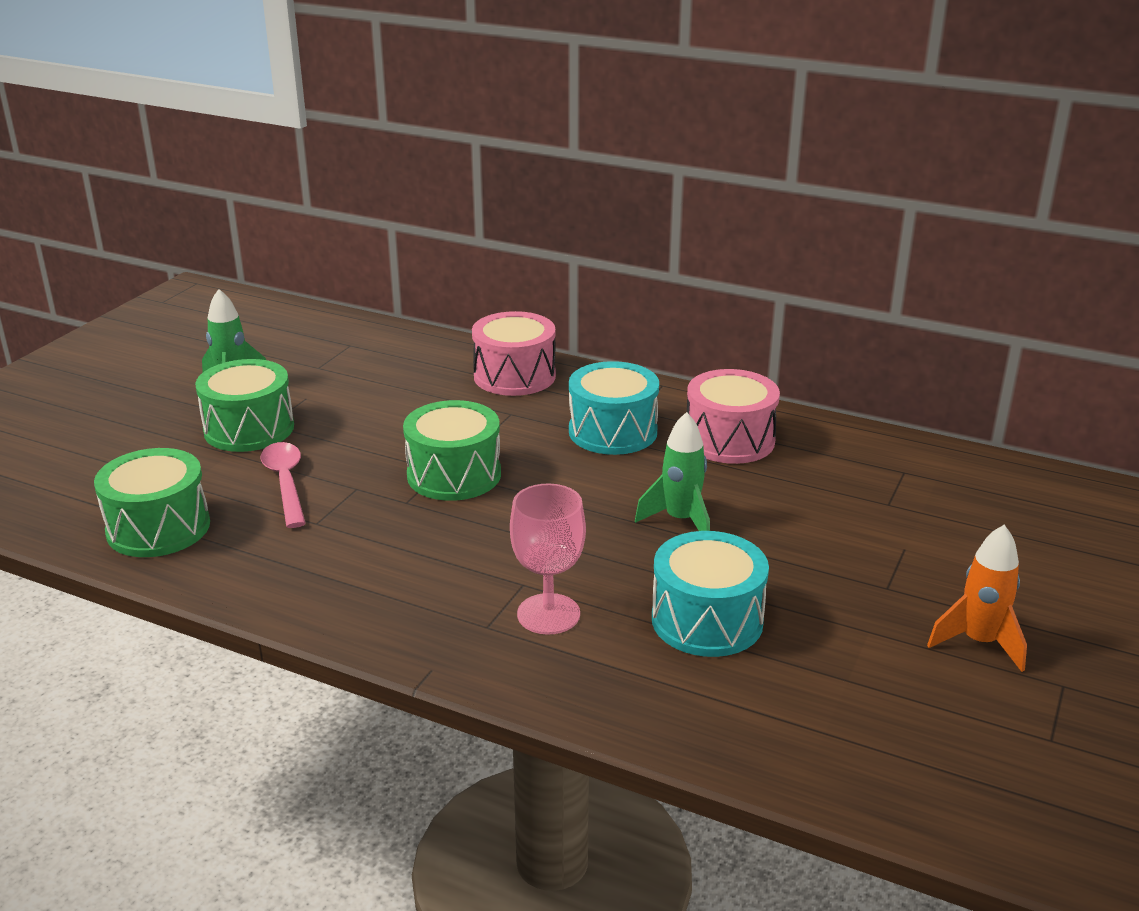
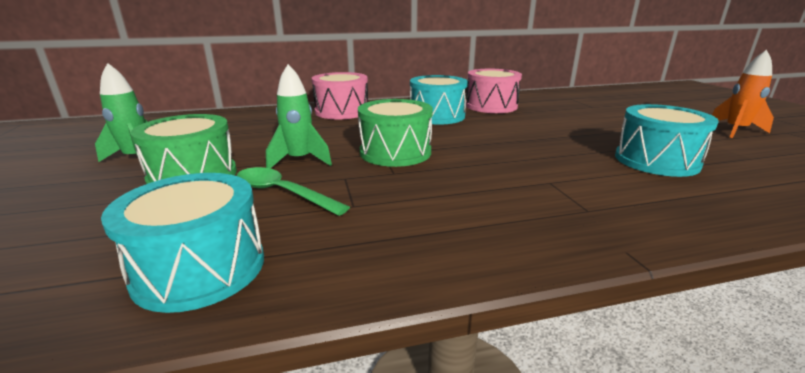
camera: 40 degrees left, 5 degrees down
(158, 528) = (200, 268): green drum -> turquoise drum
(285, 482) = (282, 193): pink spoon -> green spoon
(548, 614) = (597, 189): pink goblet -> none
(680, 520) = (544, 133): green rocket -> green rocket (299, 161)

